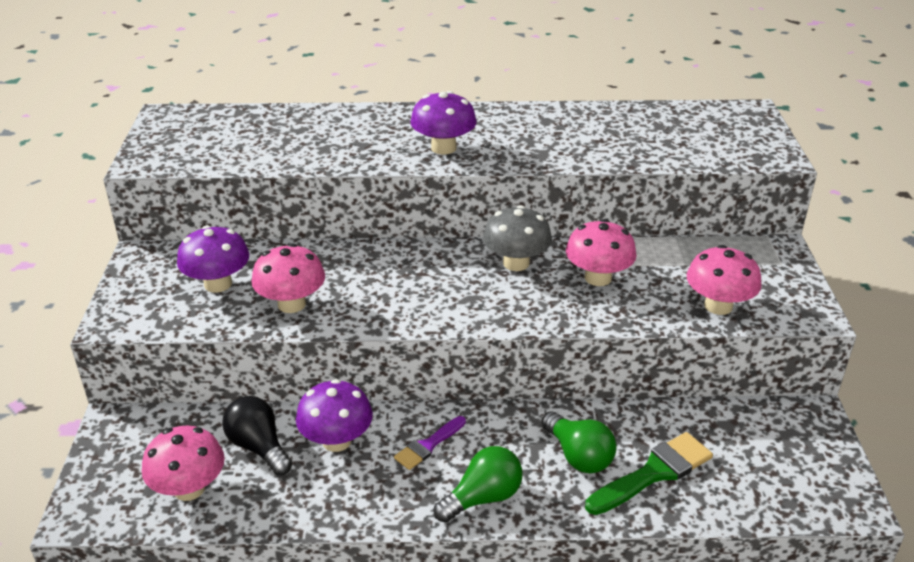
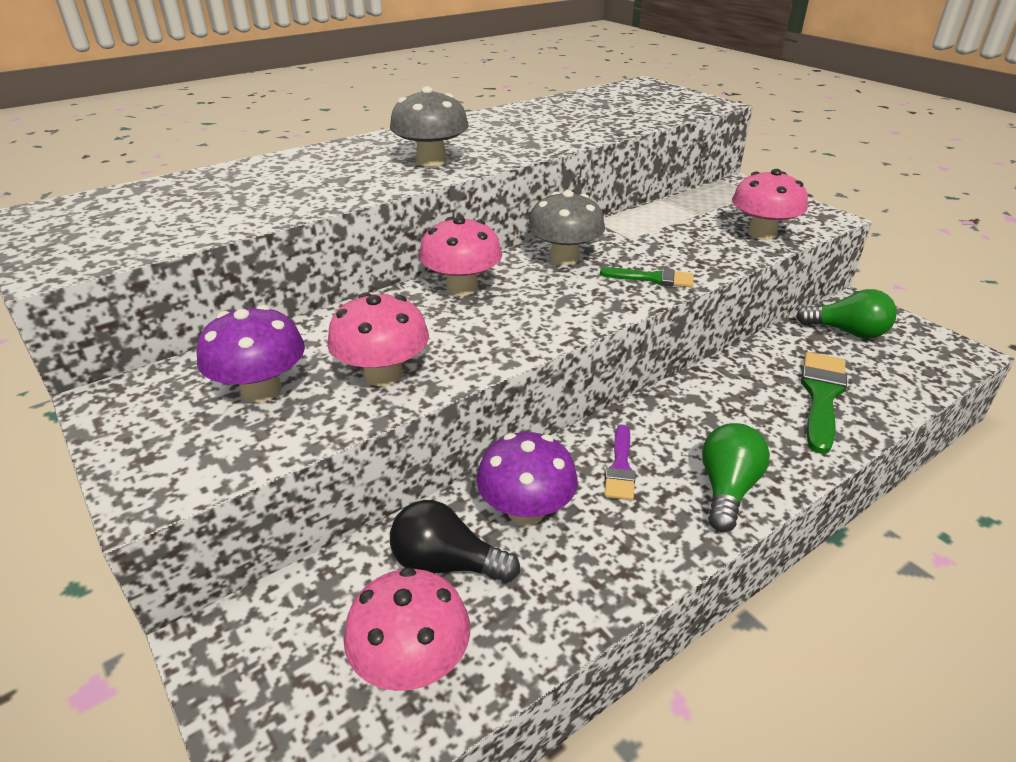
camera: 35 degrees left, 0 degrees up
(443, 148) = (431, 161): purple mushroom -> grey mushroom
(560, 309) = (653, 278): none -> green brush
(578, 456) = (752, 411): green light bulb -> green light bulb (847, 332)
(598, 278) = (647, 245): pink mushroom -> pink mushroom (462, 287)

